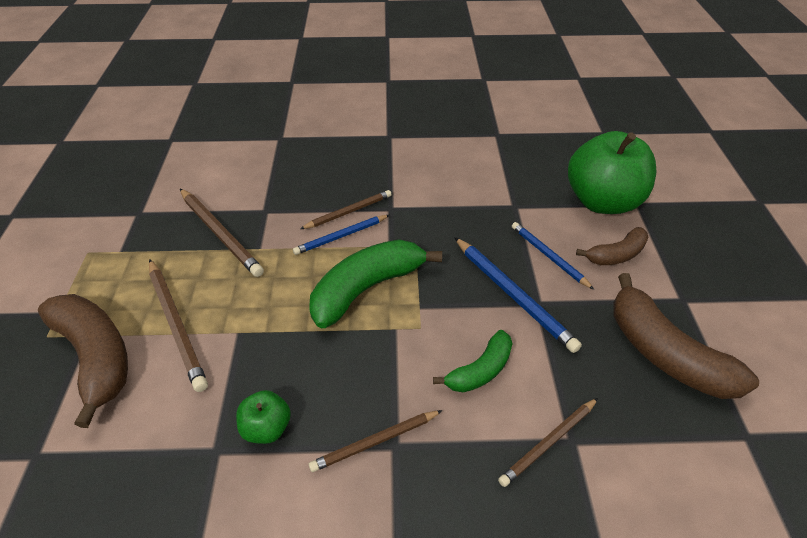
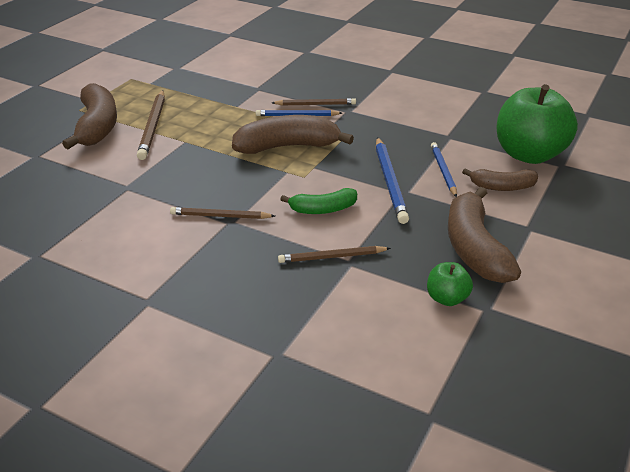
camera: 30 degrees right, 10 degrees down
(220, 233) = (217, 91): brown pencil -> none
(267, 428) = (163, 188): green apple -> green apple (447, 298)
(367, 288) = (288, 146): green banana -> brown banana

